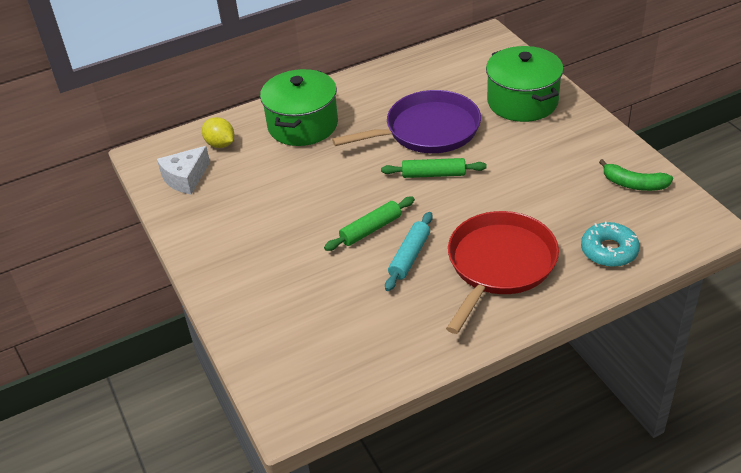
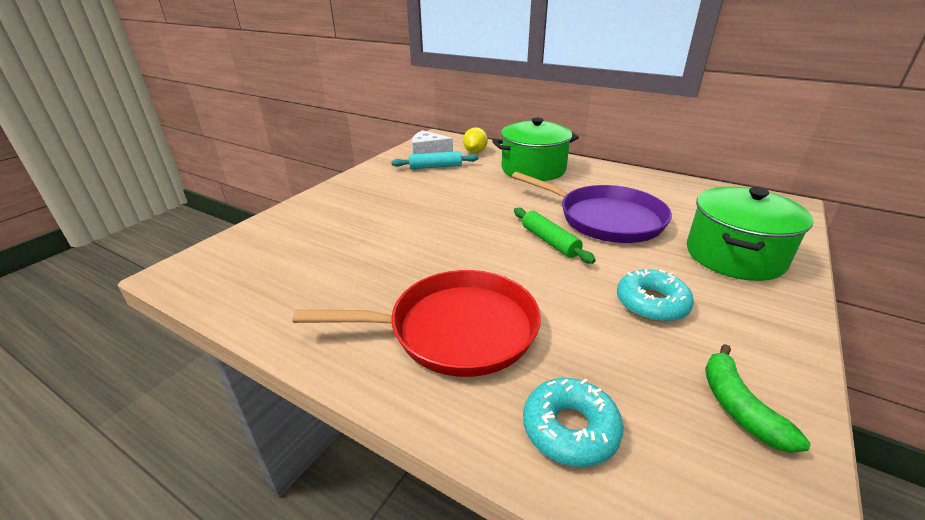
camera: 55 degrees right, 10 degrees down
(370, 229) = (440, 235): green rolling pin -> none
(409, 256) = (421, 266): turquoise rolling pin -> turquoise rolling pin (435, 167)
(540, 166) = (651, 303): none -> turquoise donut

